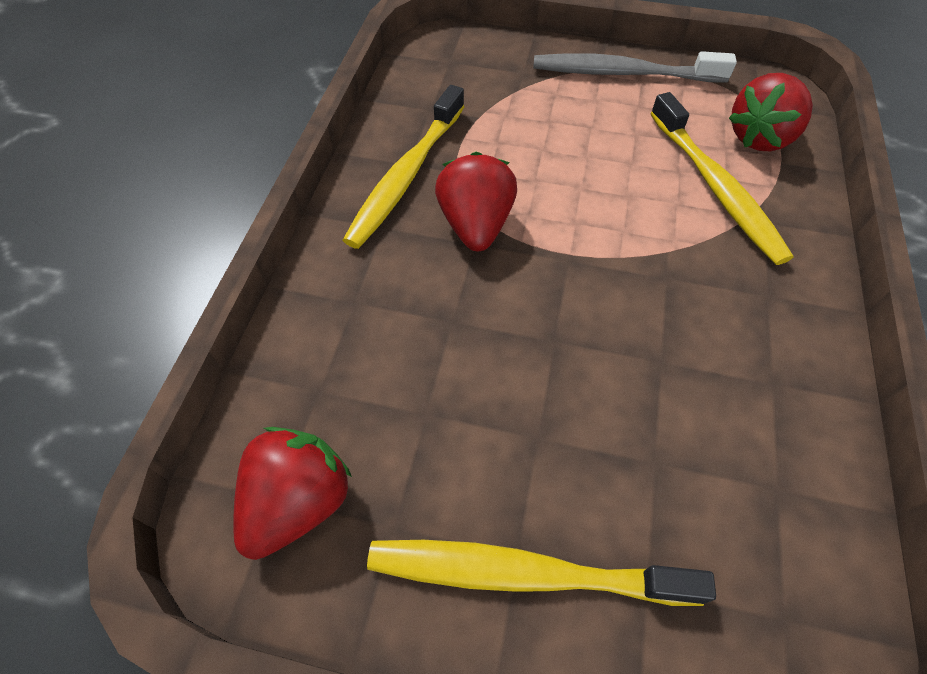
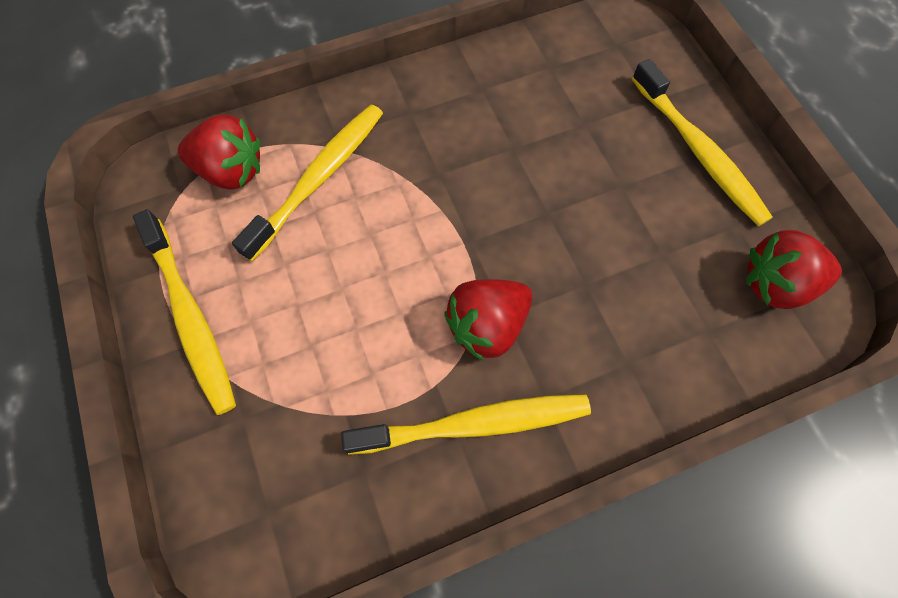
camera: 125 degrees left, 10 degrees up
(623, 73) = (191, 317): grey toothbrush -> yellow toothbrush

